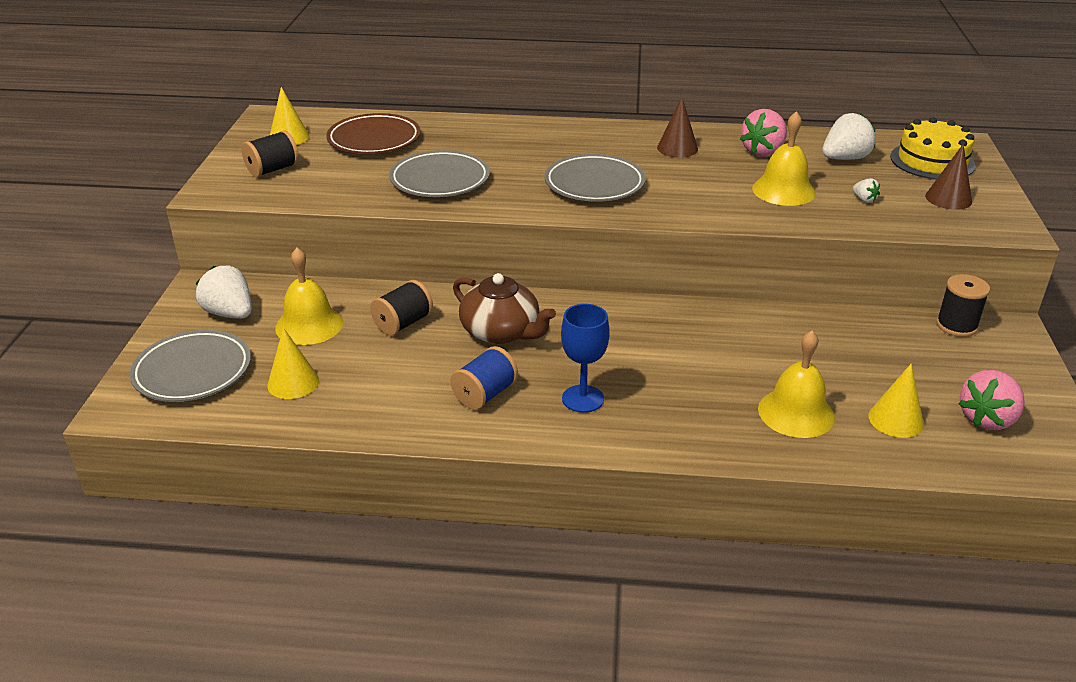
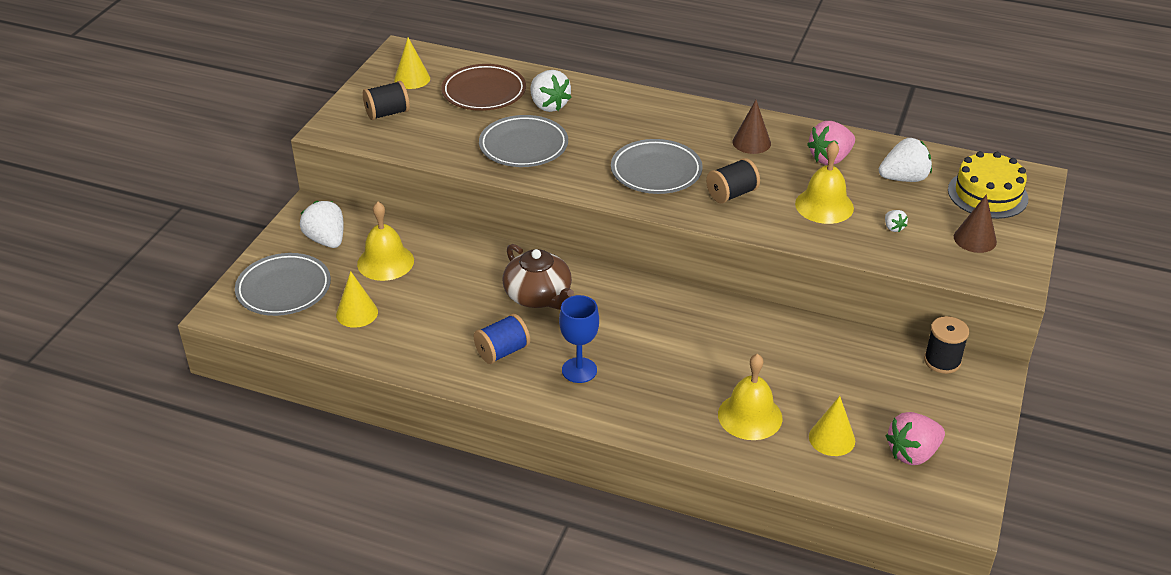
camera: 15 degrees right, 5 degrees up
(403, 323) = (461, 274): black spool -> black spool (732, 194)
(450, 142) = (548, 105): none -> white strawberry

